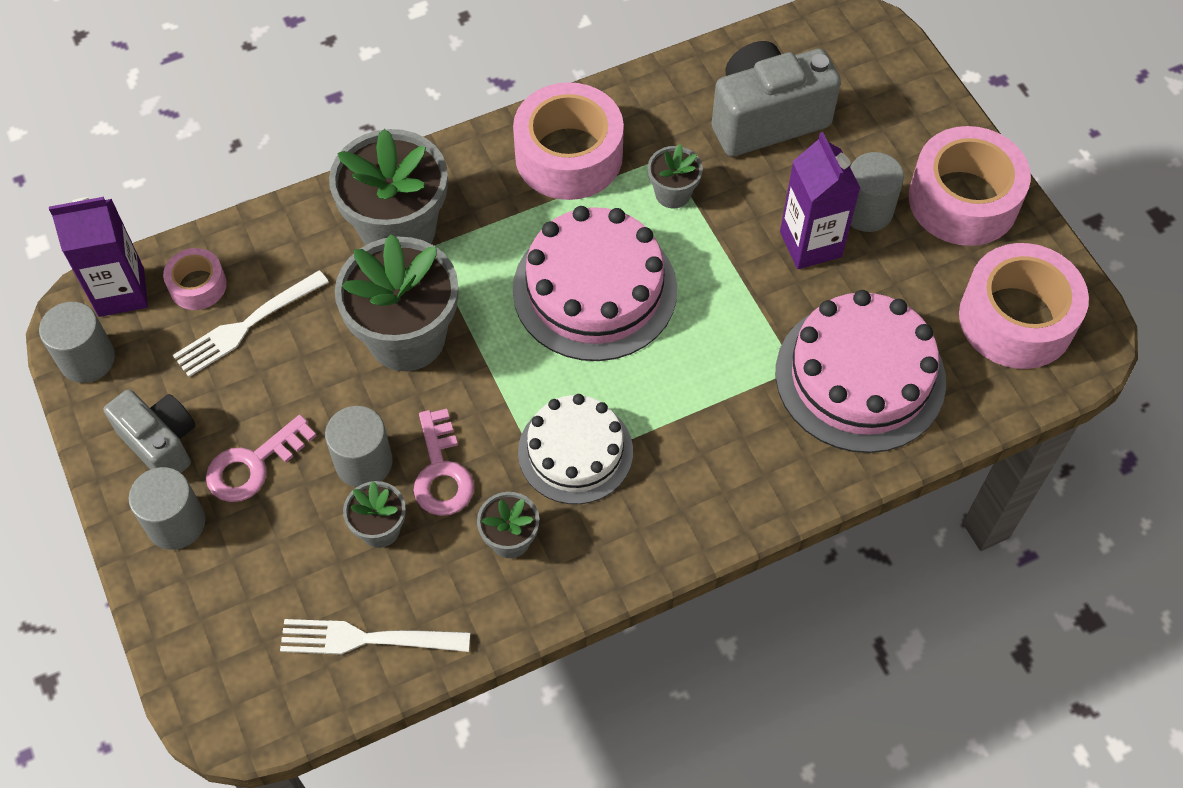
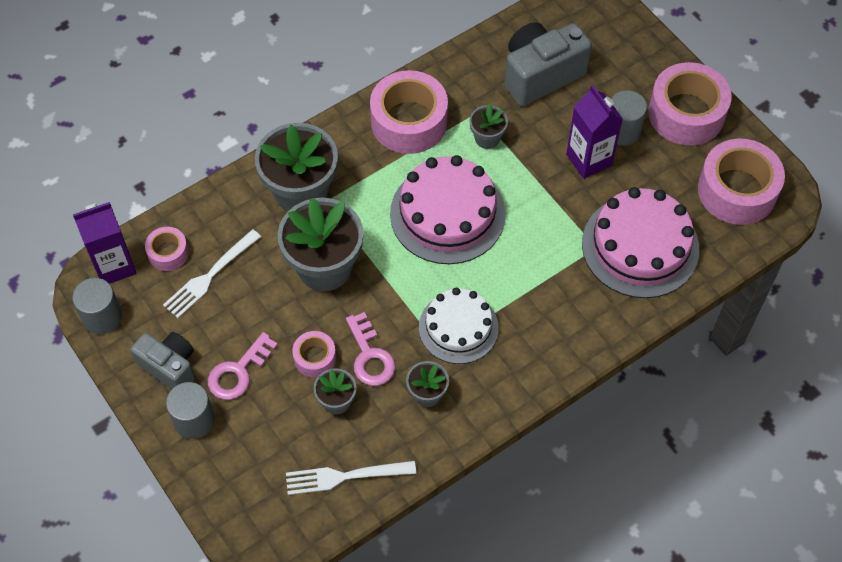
camera: 10 degrees left, 0 degrees up
(364, 462) = (315, 358): grey cylinder -> pink tape

